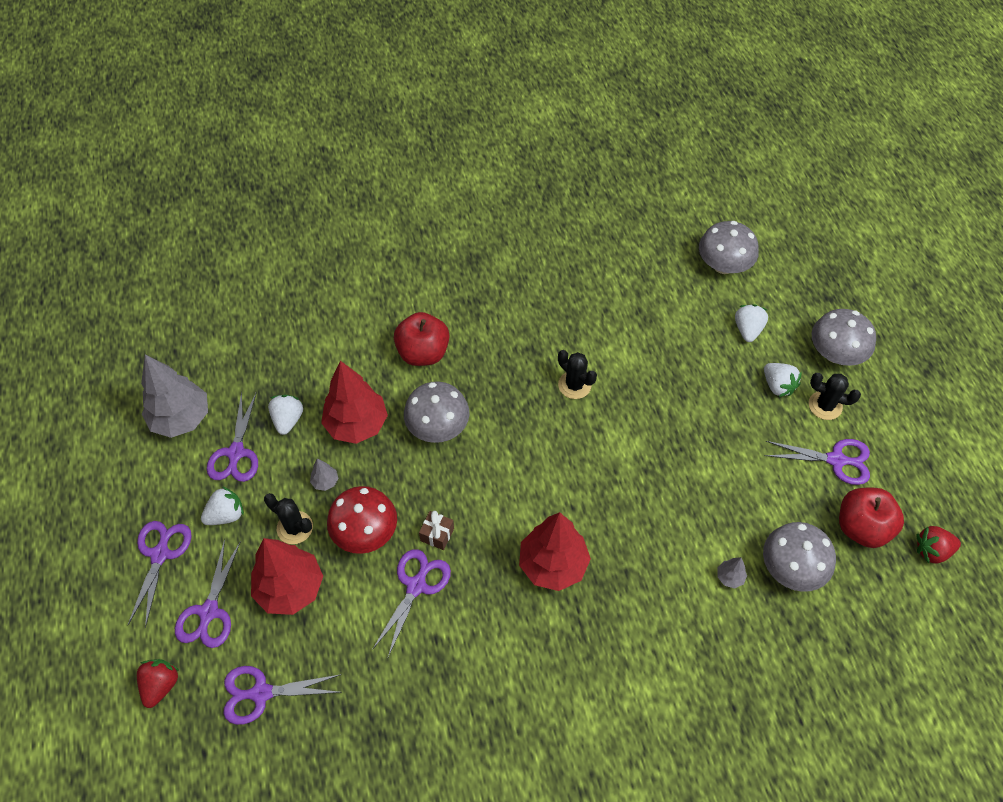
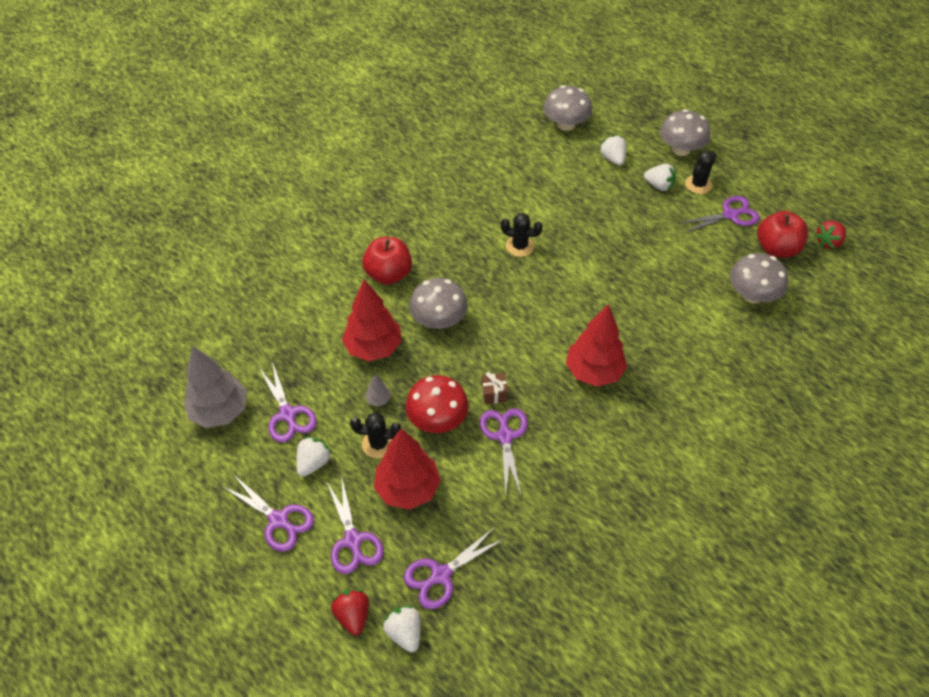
camera: 30 degrees left, 5 degrees down
(160, 554) = (278, 520): purple scissors -> purple scissors turned 150 degrees clockwise
(288, 420) = (314, 370): white strawberry -> white strawberry (404, 632)
(729, 577) = (718, 320): grey tree -> none
(825, 405) = (698, 184): black cactus -> black cactus turned 45 degrees counterclockwise

